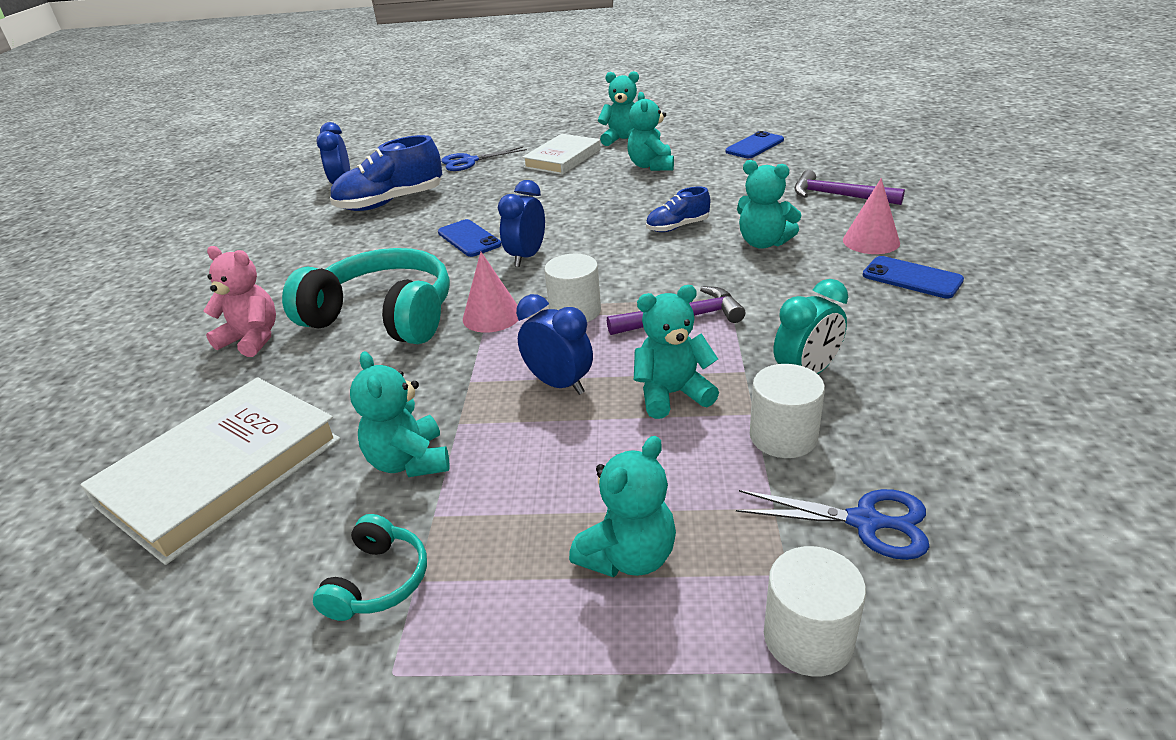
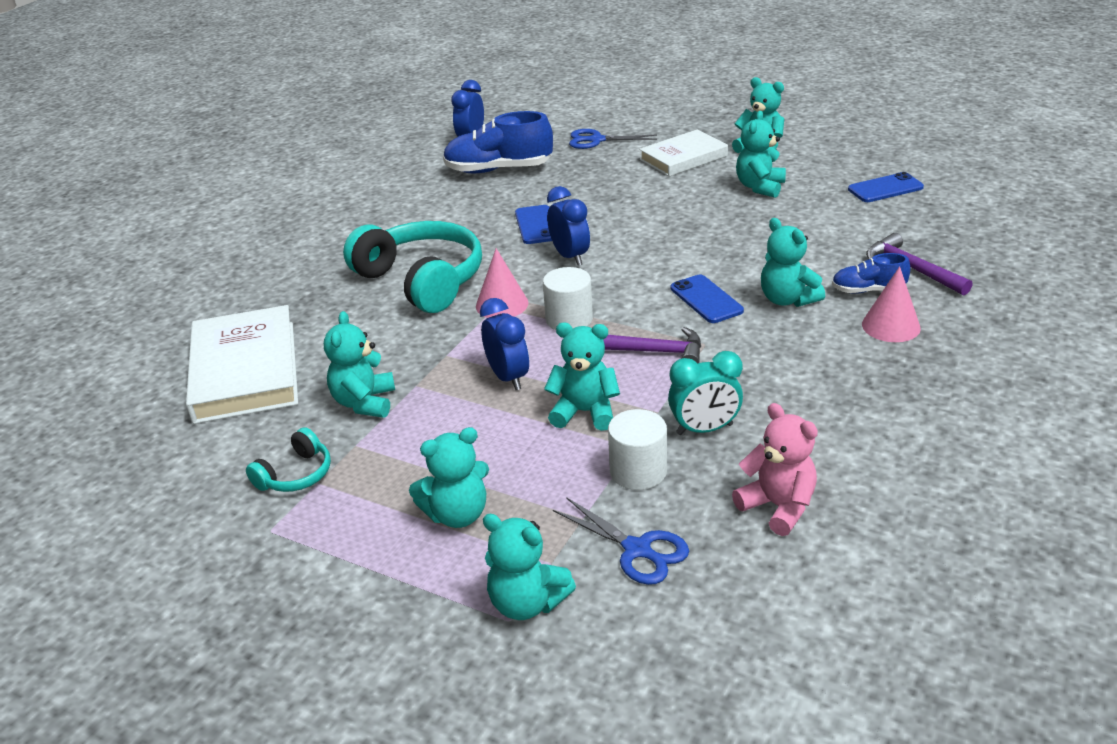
camera: 25 degrees right, 0 degrees up
(222, 472) = (245, 371): white book -> white book turned 75 degrees counterclockwise
(252, 339) = (318, 273): pink teddy bear -> pink teddy bear (778, 507)
(527, 257) = (570, 256): blue clock -> blue clock turned 105 degrees clockwise
(677, 227) = (724, 262): blue shoe -> blue shoe (868, 290)
(808, 638) = (527, 603): white cylinder -> turquoise teddy bear
(912, 278) = (888, 373): blue phone -> blue phone (706, 299)

